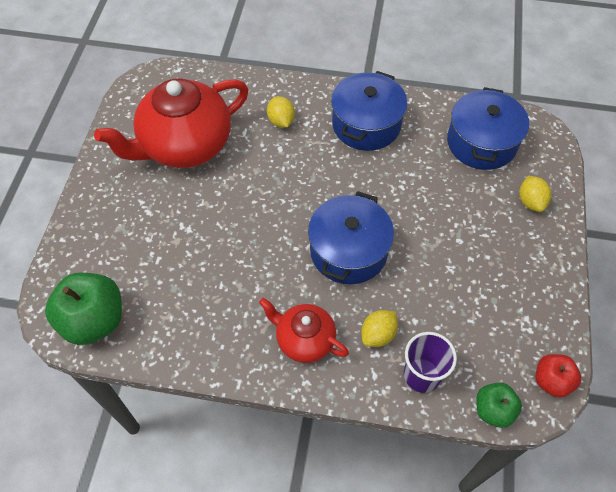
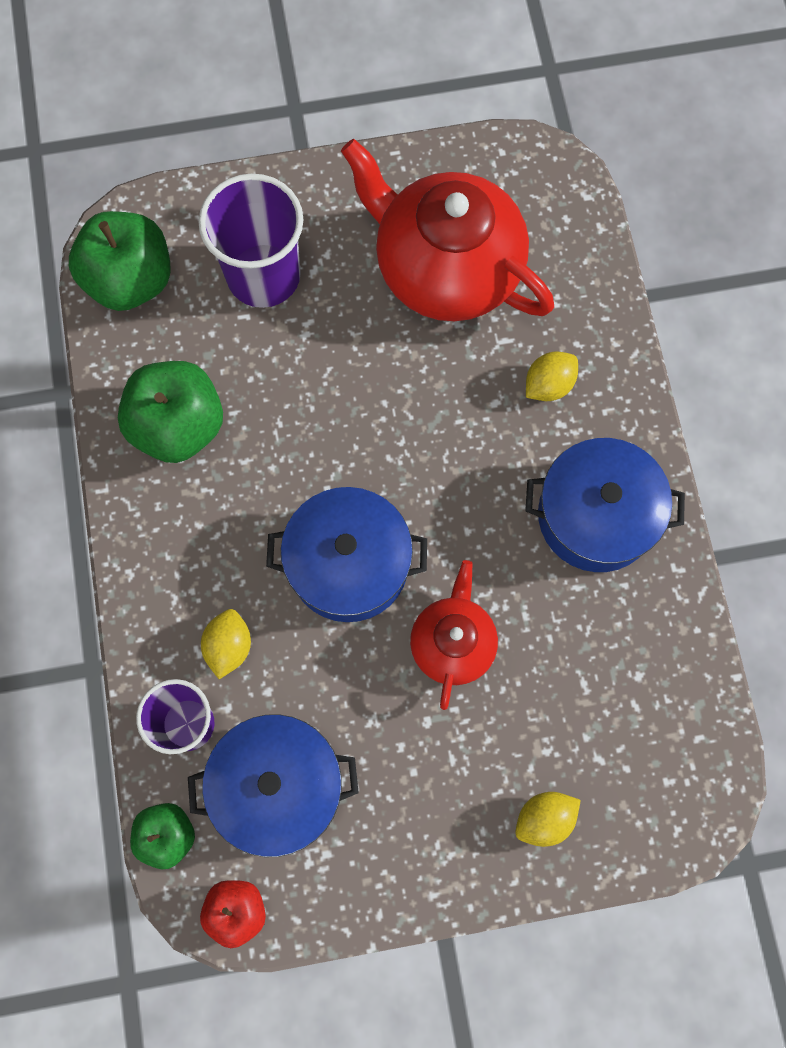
camera: 70 degrees right, 15 degrees up
(136, 240) = (263, 275): none -> purple cup
(215, 321) = (178, 426): none -> green apple
(304, 339) = (189, 550): red teapot -> red teapot (452, 643)
(378, 334) = (229, 646): yellow lemon -> yellow lemon turned 75 degrees clockwise
(481, 143) = (635, 711): blue pot -> blue pot (278, 787)

